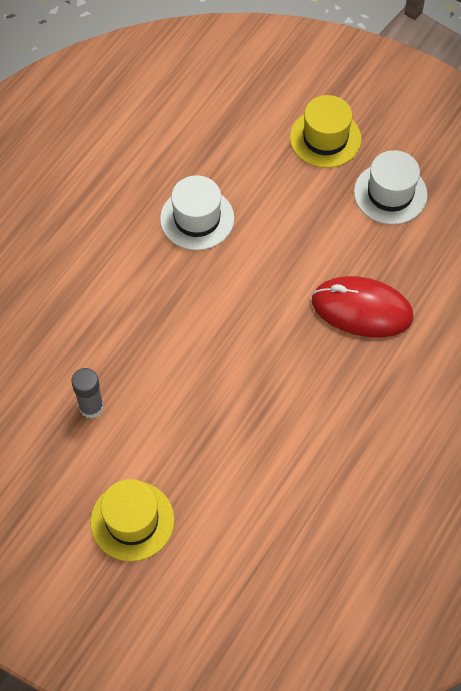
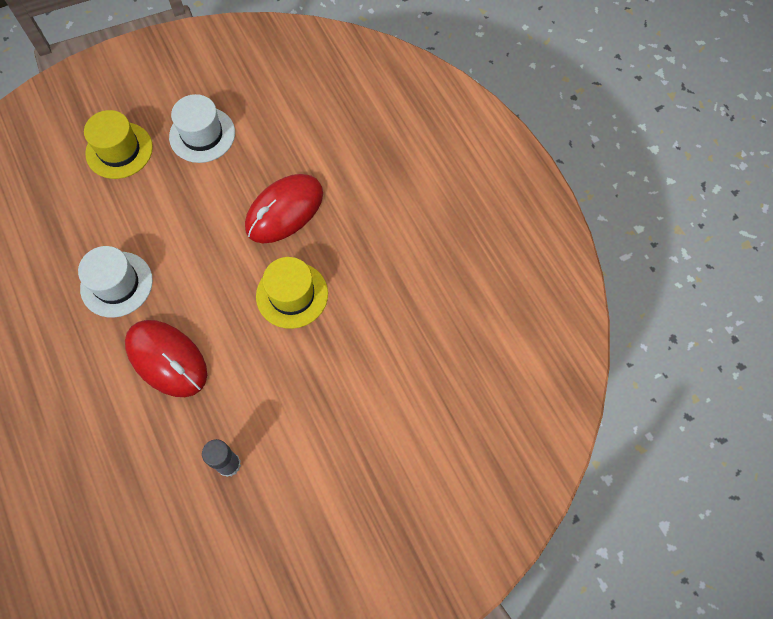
camera: 60 degrees left, 5 degrees up
(132, 521) = (351, 485): yellow hat -> yellow hat (292, 295)
(154, 300) = (167, 359): none -> red mouse

